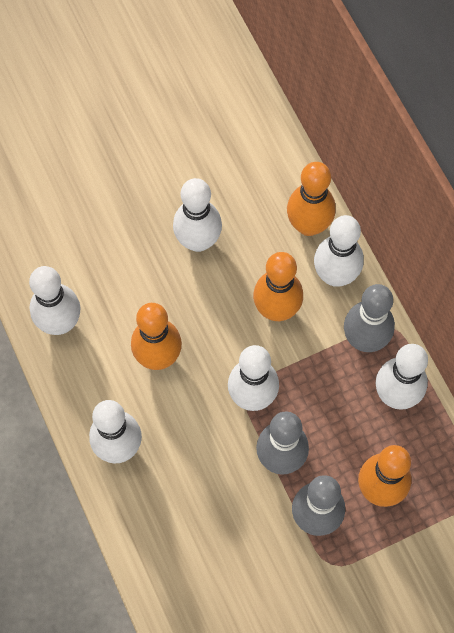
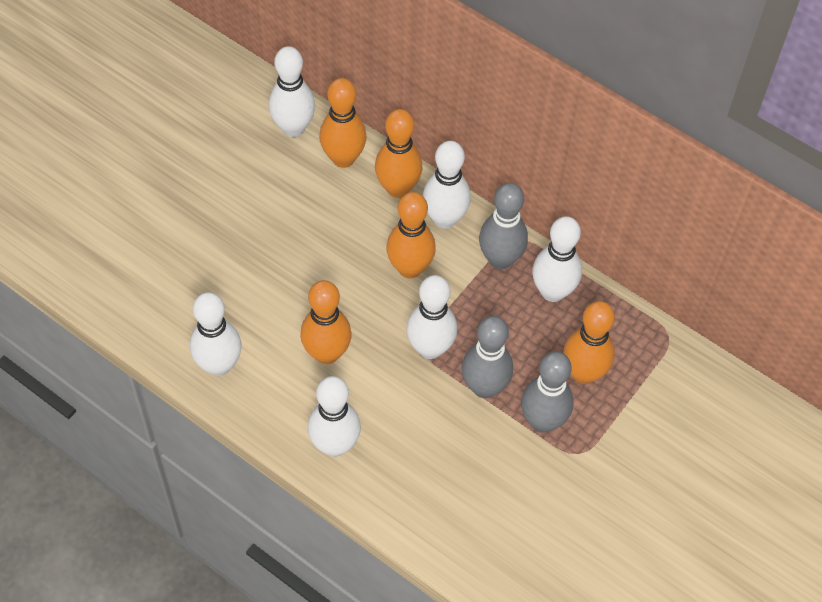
camera: 30 degrees left, 10 degrees down
(198, 241) = (307, 242): white bowling pin -> white bowling pin (293, 128)
(275, 173) = (343, 158): none -> orange bowling pin

